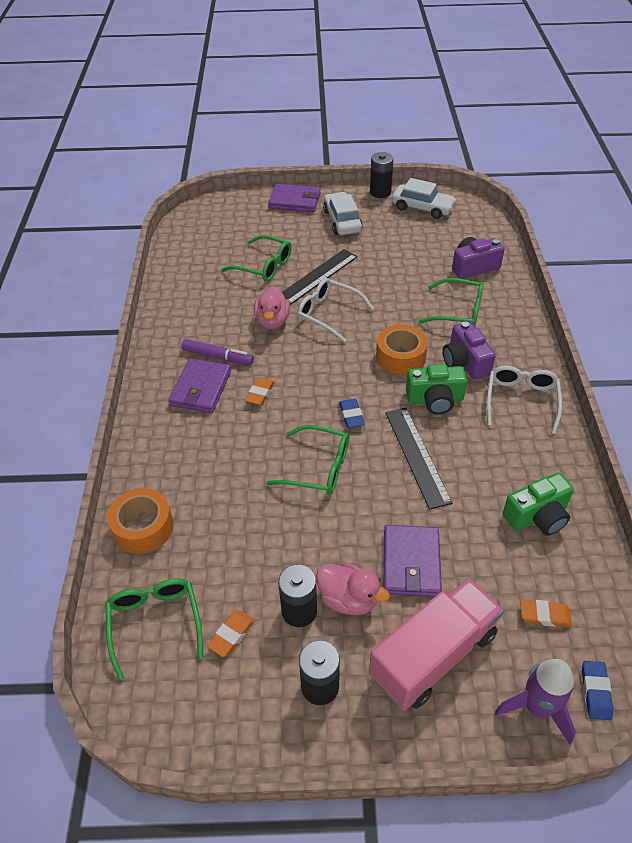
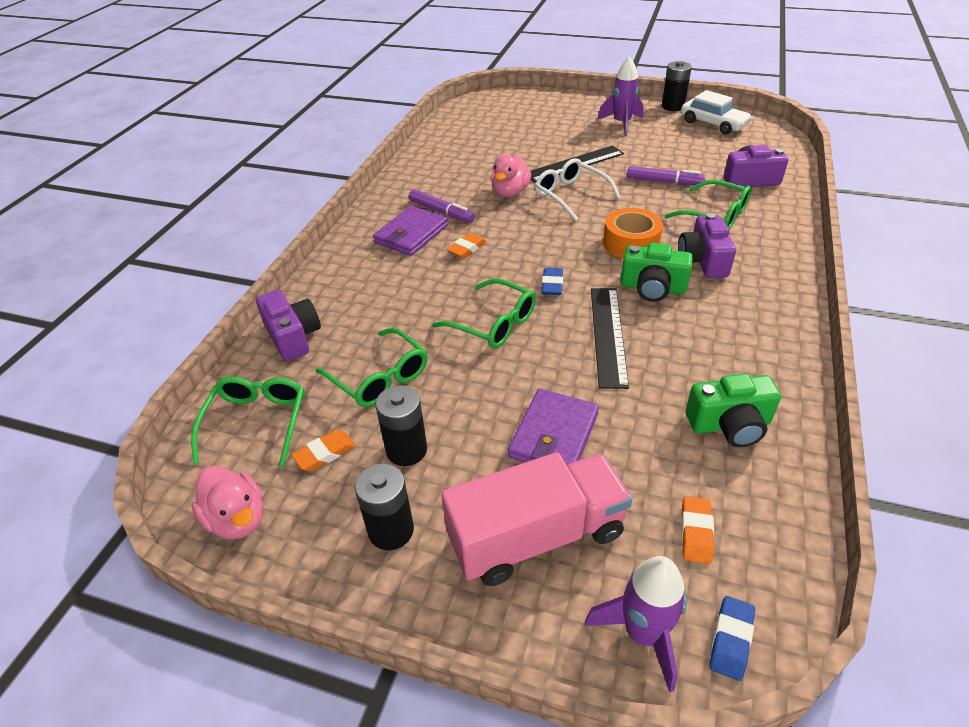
camera: 20 degrees right, 5 degrees down
(143, 527) = (293, 337): orange tape -> purple camera
(264, 266) = (524, 148): green glasses -> green glasses (379, 377)
(295, 201) = (581, 103): purple wallet -> none
(342, 221) = (621, 124): white car -> purple rocket
(348, 599) = (466, 453): pink duck -> pink duck (237, 519)
(404, 282) = (664, 182): none -> purple marker
(521, 401) = (756, 308): white glasses -> none
(544, 615) = (696, 532): orange eraser -> orange eraser turned 75 degrees clockwise

